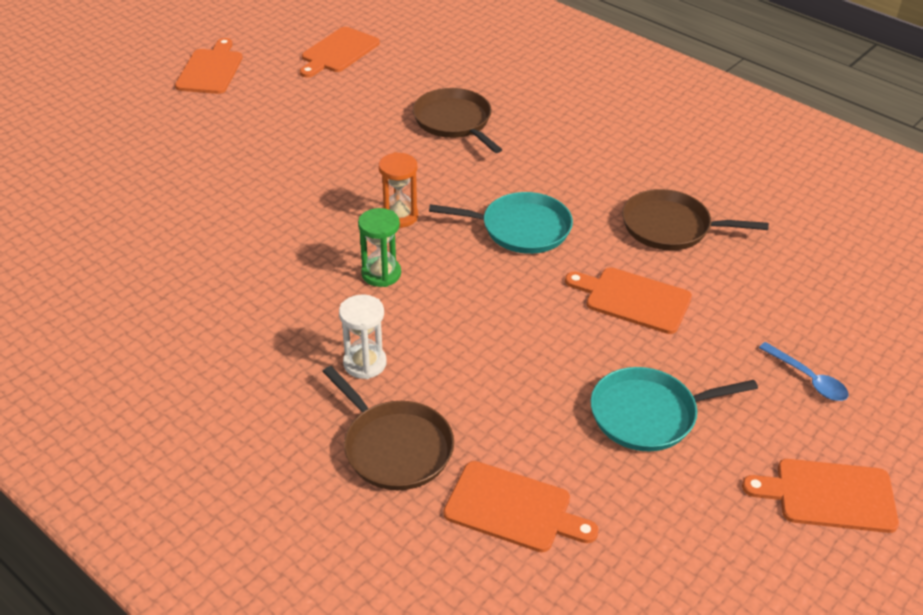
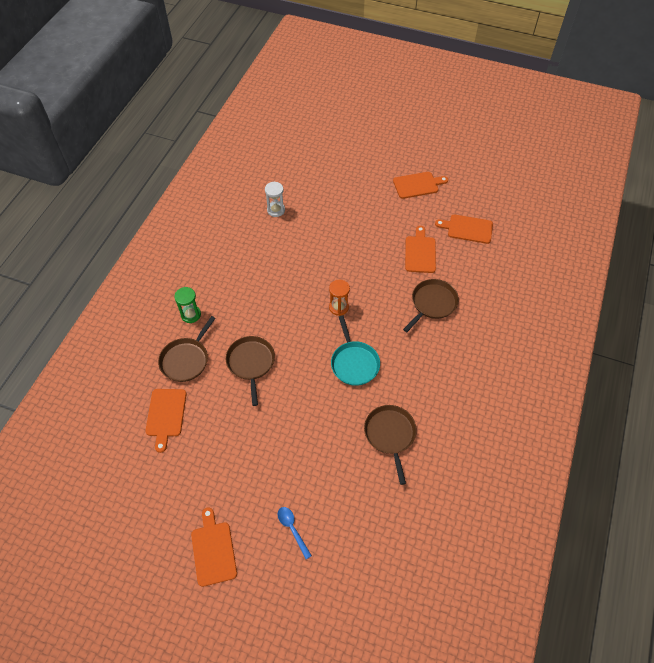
camera: 70 degrees right, 15 degrees up
(365, 363) = (231, 331): white hourglass -> white hourglass (276, 210)
(381, 274) = (292, 315): green hourglass -> green hourglass (191, 315)
(455, 353) = (251, 363): none -> brown pan
(633, 299) = (320, 430): orange cutting board -> orange cutting board (420, 252)
(648, 414) = (240, 456): turquoise pan -> none
(808, 379) = (292, 529): blue spoon -> blue spoon turned 120 degrees clockwise

